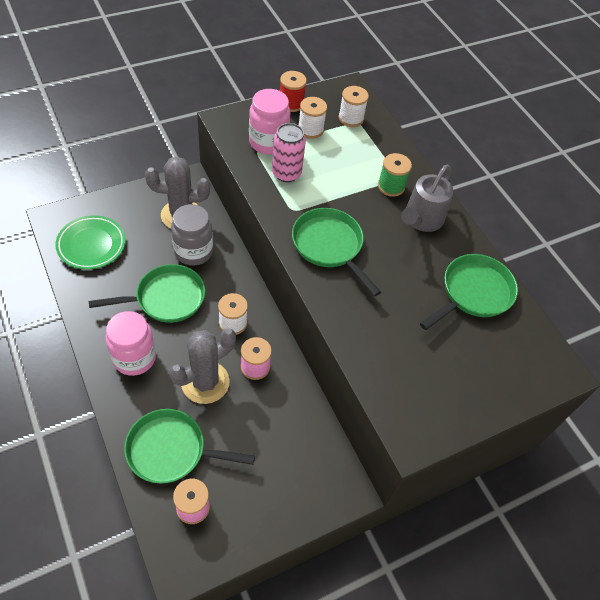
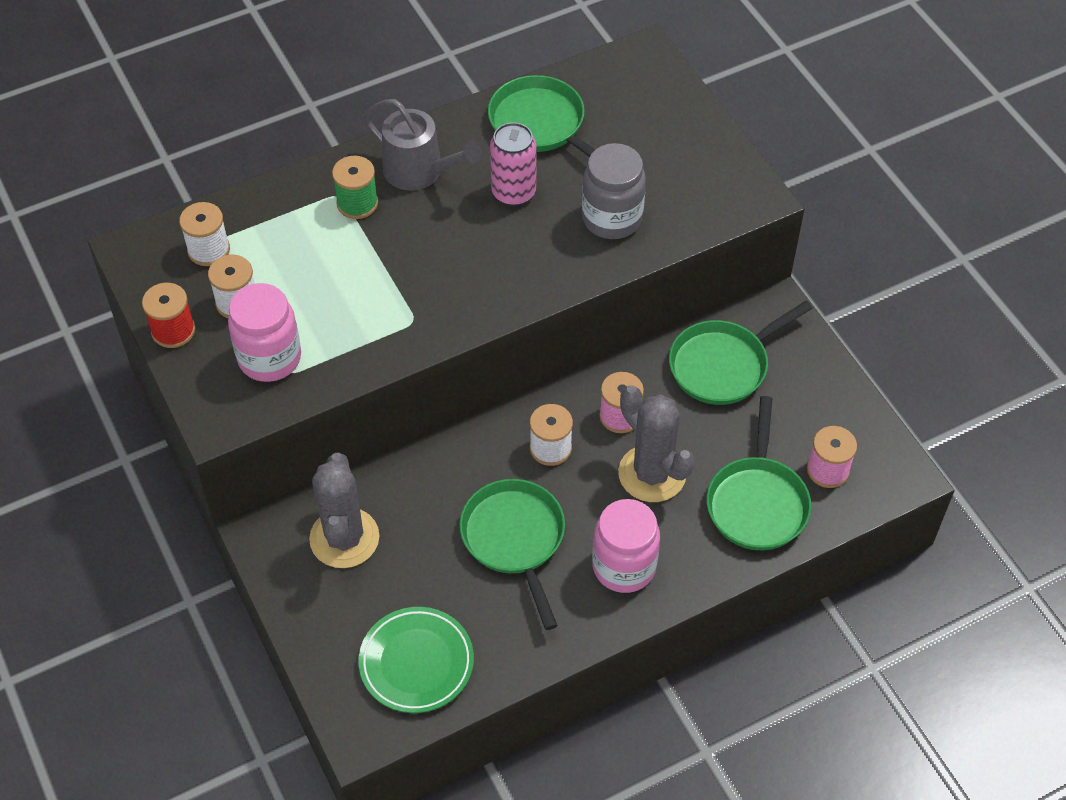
camera: 85 degrees left, 0 degrees up
(193, 251) = (420, 512): grey jar -> grey jar (612, 218)
(286, 173) = (338, 331): pink can -> pink can (513, 192)
(329, 246) = (479, 276): green pan -> green pan (723, 365)

